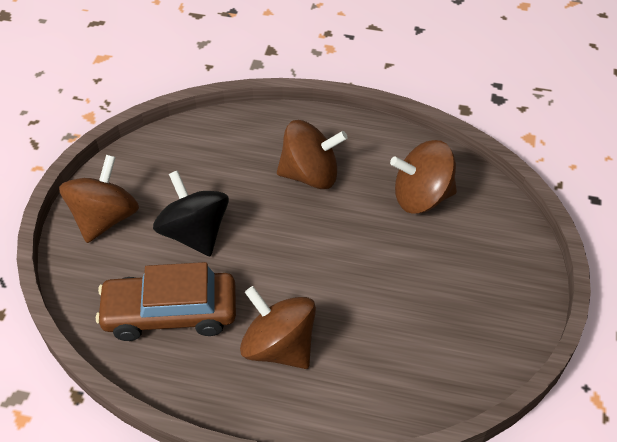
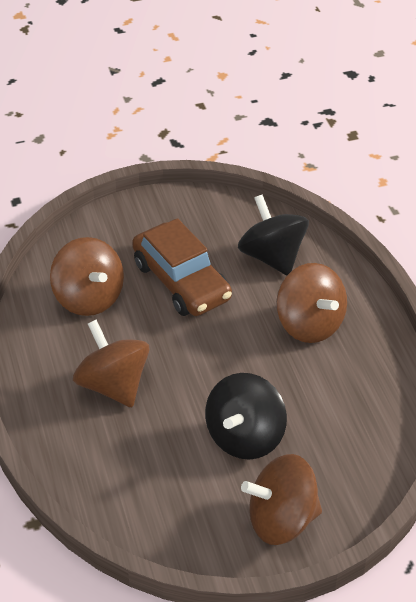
camera: 120 degrees left, 5 degrees down
(170, 313) = (338, 407): brown car -> brown car (181, 281)
(279, 346) = (309, 324): brown spinning top -> brown spinning top turned 45 degrees counterclockwise
(391, 364) = (272, 256): none -> black spinning top

